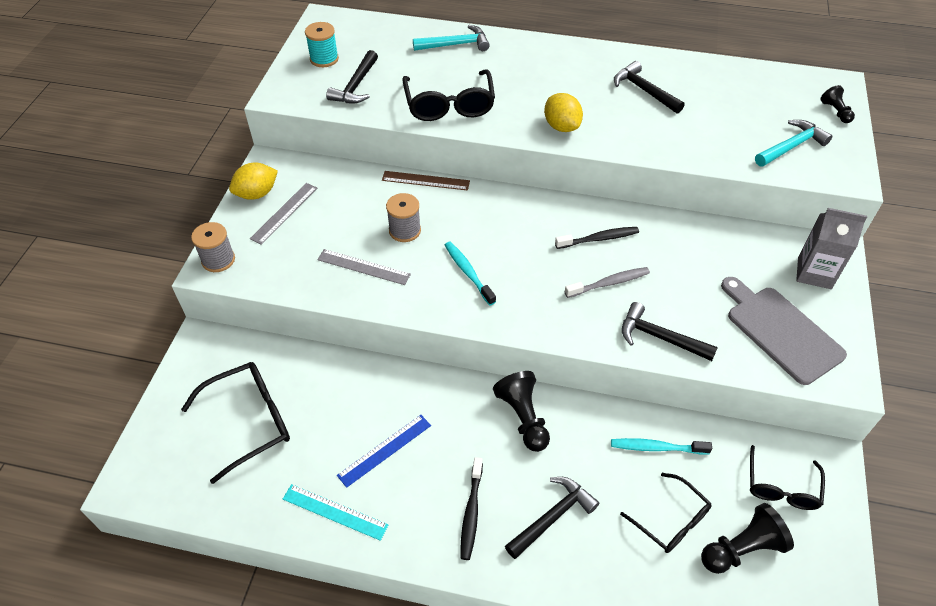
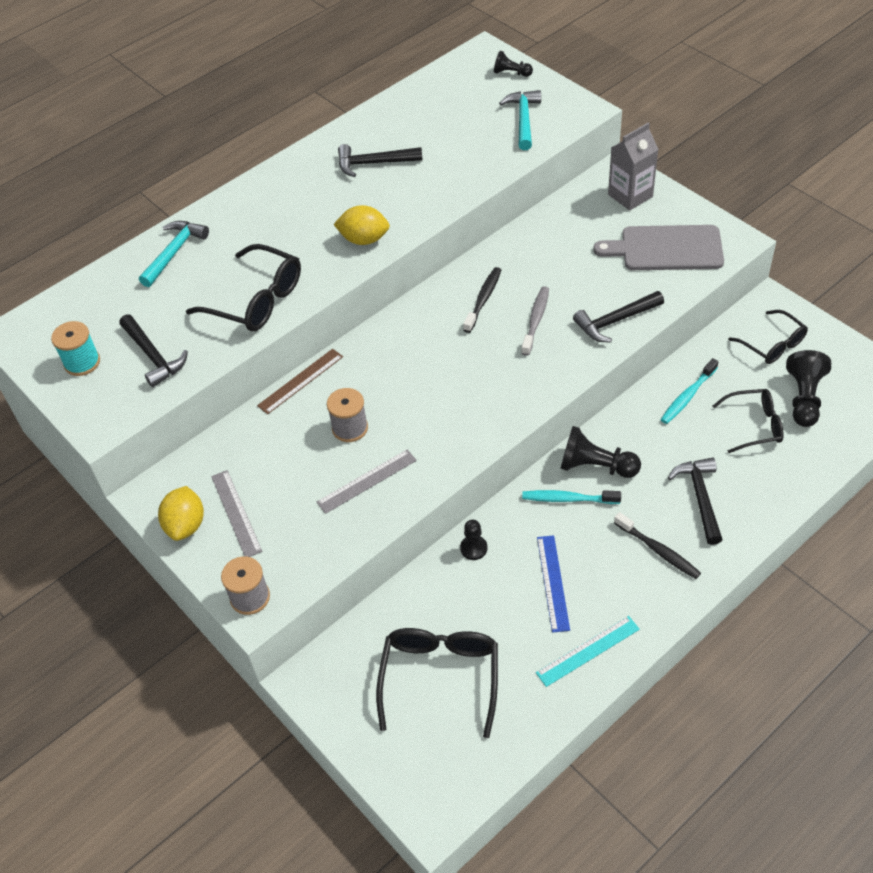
camera: 50 degrees left, 0 degrees up
(380, 378) = (473, 548): none -> black pawn
(468, 272) = (442, 407): turquoise toothbrush -> turquoise toothbrush (568, 499)

